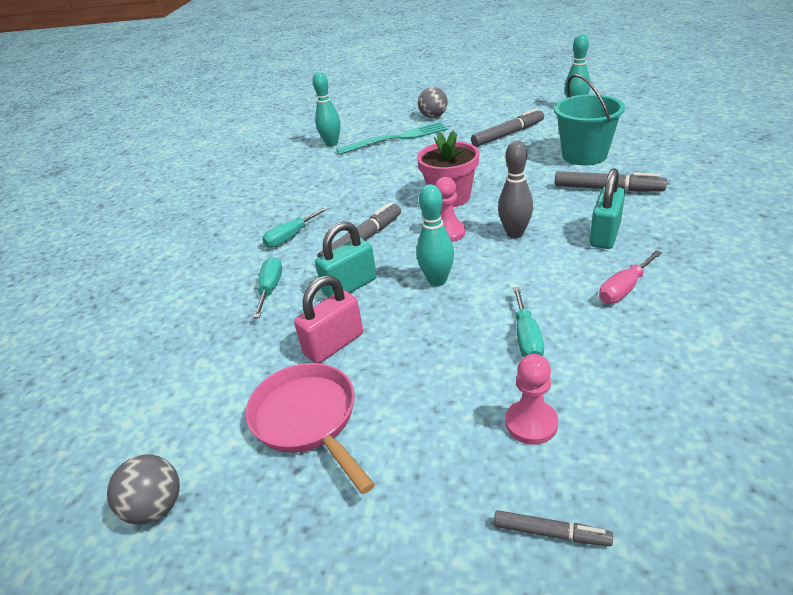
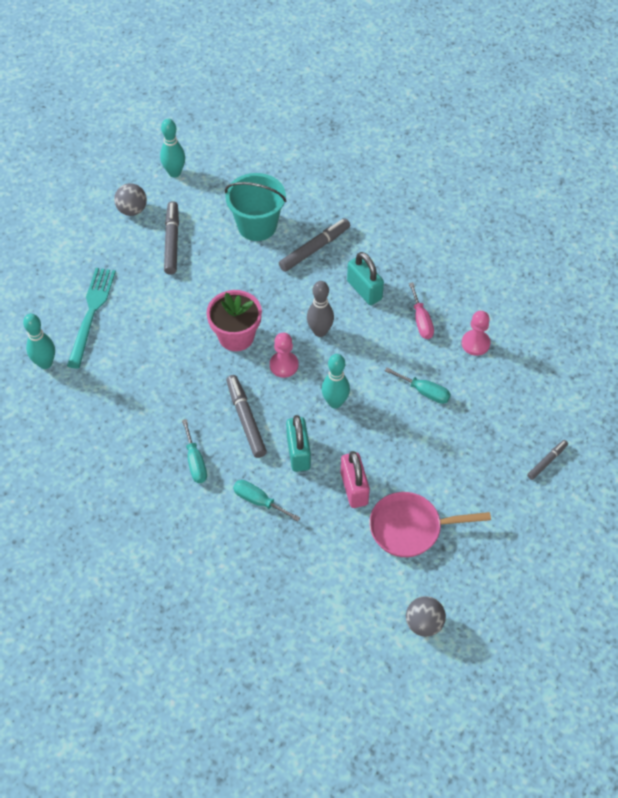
camera: 65 degrees left, 20 degrees up
(433, 116) = (75, 264): grey ball -> grey ball (132, 210)
(531, 423) = (485, 430): pink pawn -> pink pawn (475, 343)

